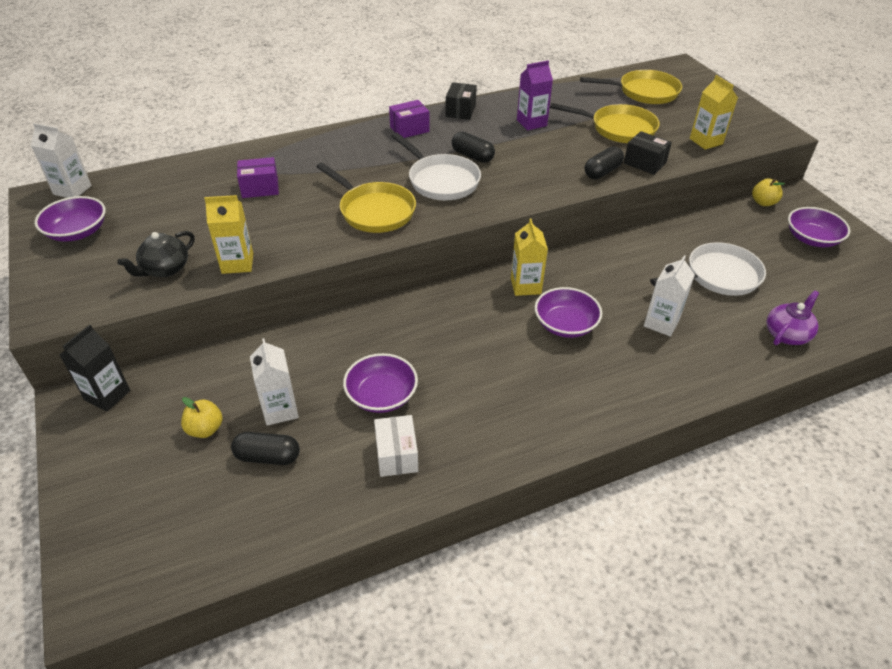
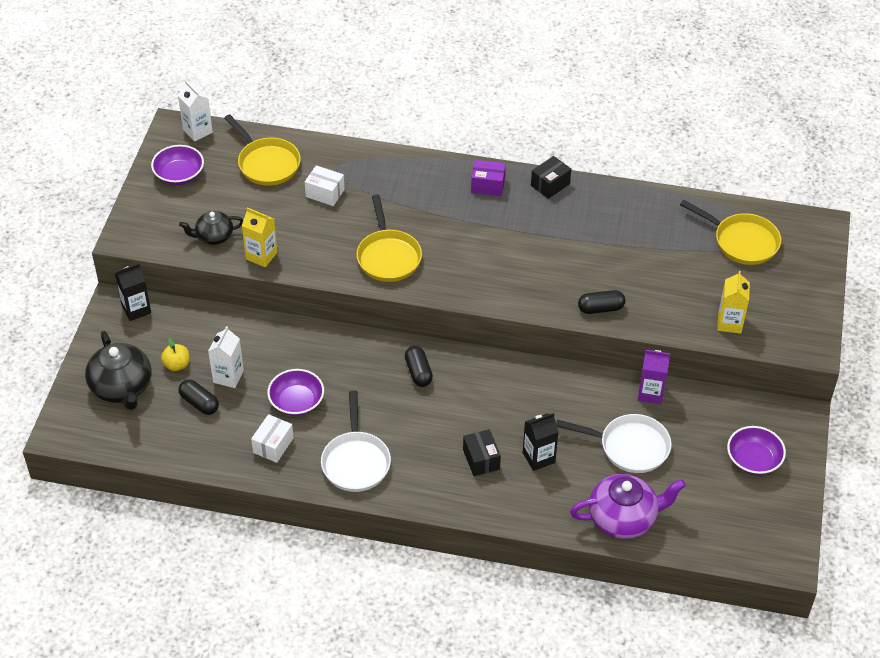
camera: 35 degrees right, 5 degrees up
(149, 492) = (122, 387): none -> black teapot
(260, 188) = (325, 193): purple box -> white box
(441, 180) = (463, 252): white pan -> white pan (355, 461)
(472, 156) = (511, 240): black capsule -> black capsule (418, 372)
(525, 286) = (470, 374): yellow carton -> none
(531, 123) = (597, 228): purple carton -> purple carton (650, 393)
(565, 324) = (467, 420): purple bowl -> none
(618, 129) = (667, 271): yellow pan -> yellow pan (266, 163)
(644, 163) = (646, 318): black box -> black box (481, 459)
(661, 323) = (538, 457): white carton -> black carton
(763, 202) = (757, 406): yellow apple -> none
(787, 334) = (623, 518): purple teapot -> purple teapot, size x1.65

